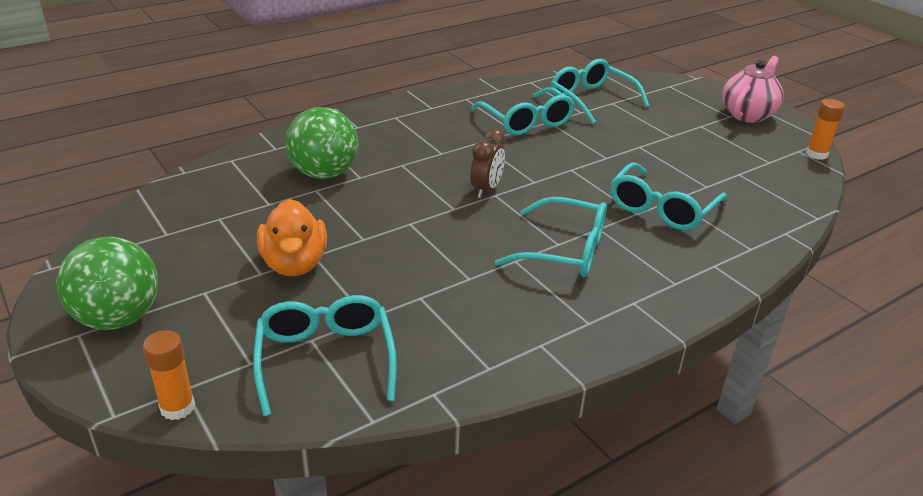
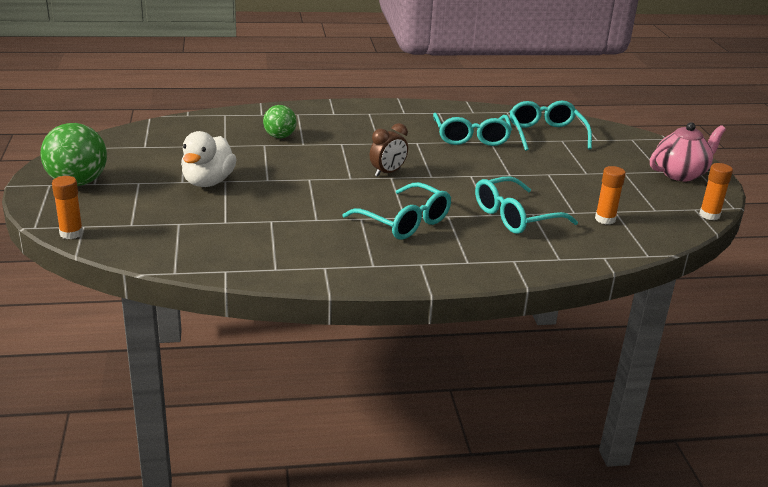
camera: 25 degrees right, 5 degrees down
(295, 264) = (208, 182): orange duck -> white duck
(324, 174) = (280, 136): green ball -> green ball, size x0.60
(325, 359) = (177, 235): turquoise glasses -> none
(741, 186) = (605, 219): none -> orange glue stick

